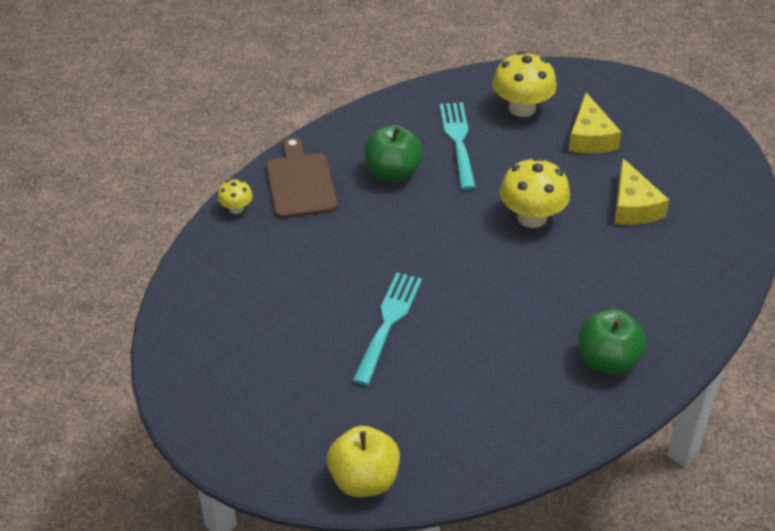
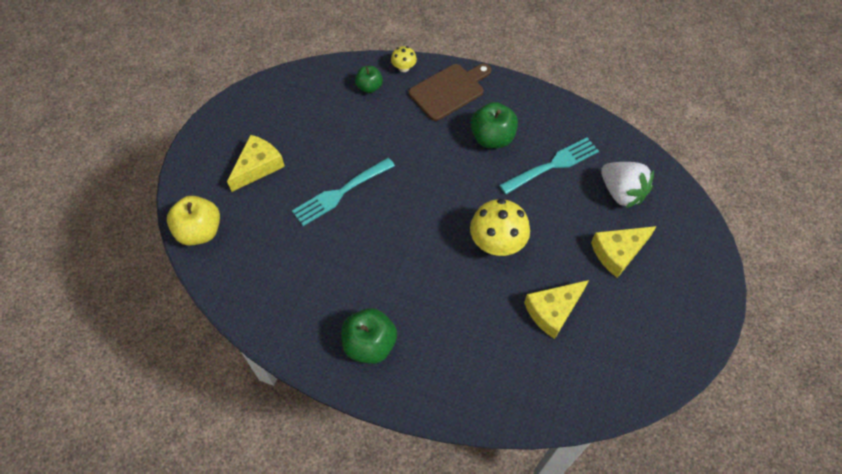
camera: 65 degrees right, 15 degrees up
(244, 248) = (369, 87): none -> green apple
(296, 392) = (258, 166): none -> yellow cheese
(388, 323) = (341, 193): turquoise fork -> turquoise fork turned 150 degrees clockwise
(522, 108) = (621, 192): yellow mushroom -> white strawberry

